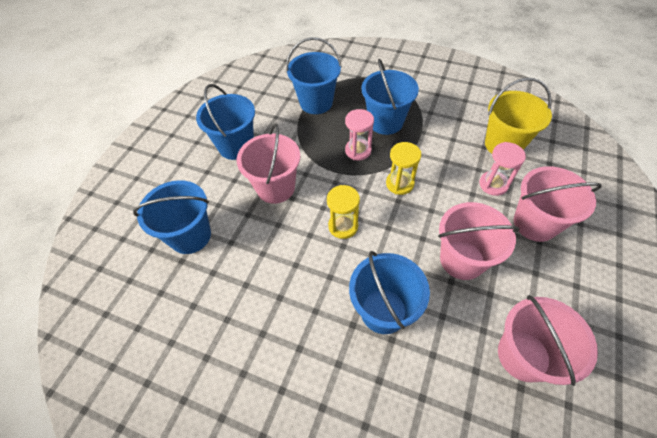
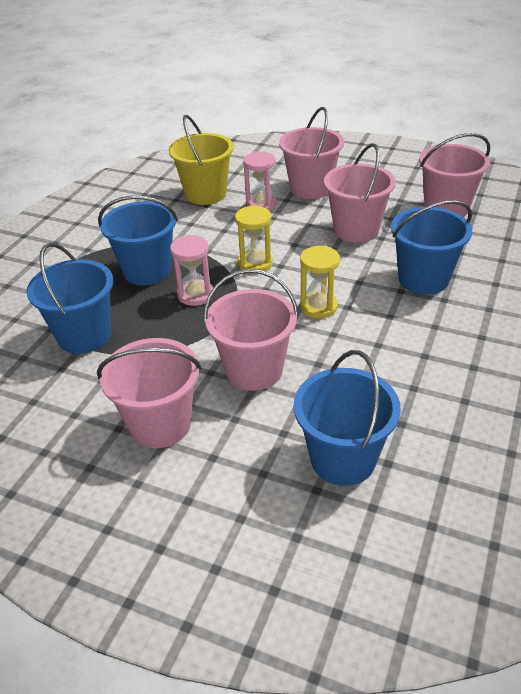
camera: 90 degrees left, 15 degrees down
(236, 146) = (160, 424): blue bucket -> pink bucket

